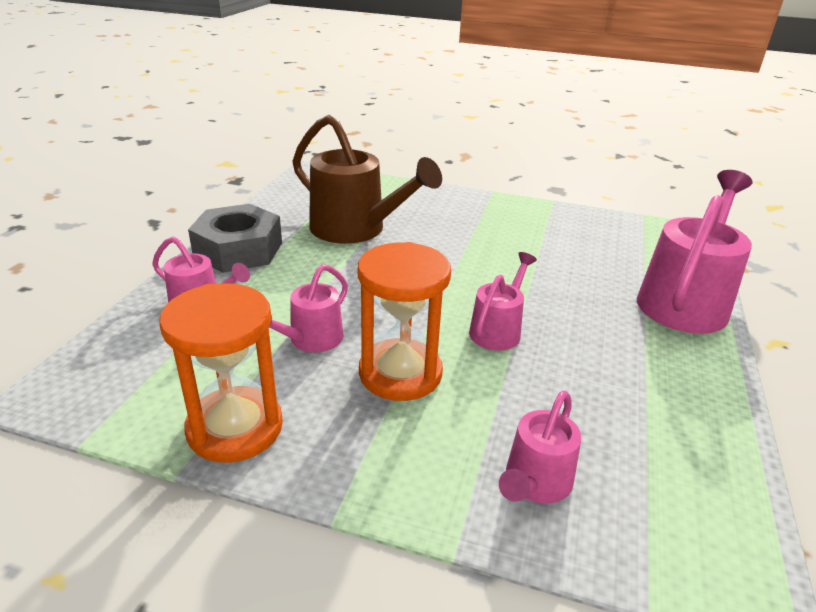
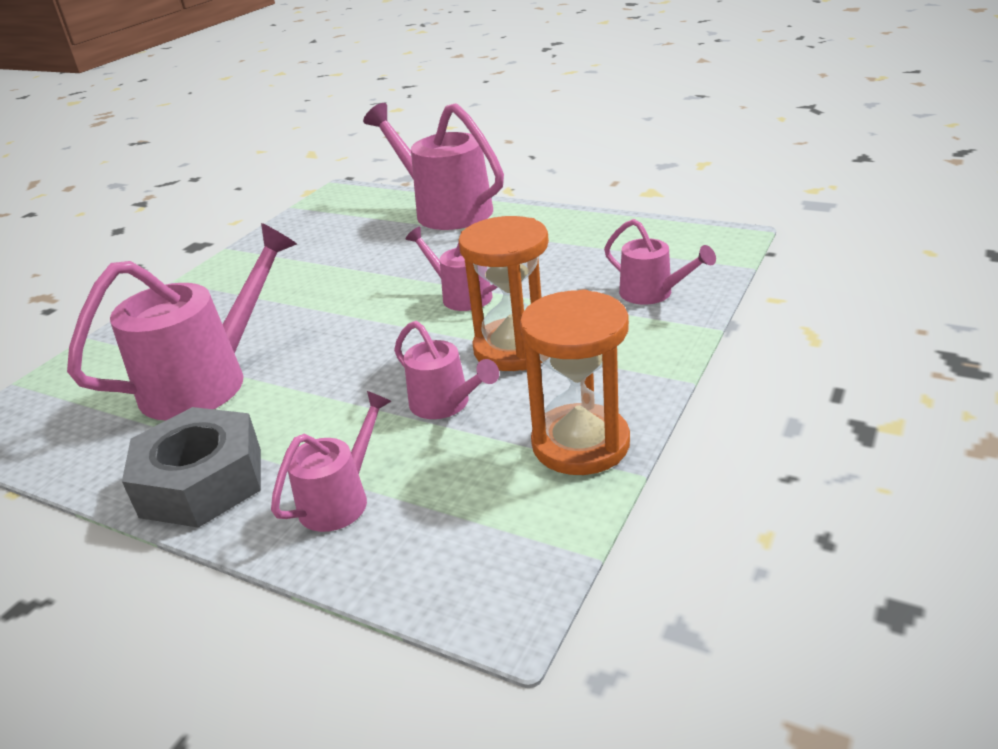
camera: 75 degrees left, 0 degrees up
(357, 230) = (208, 379): brown watering can -> pink watering can

